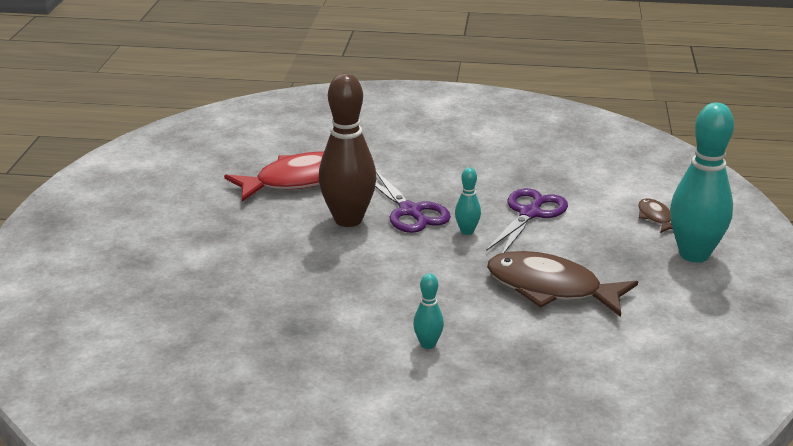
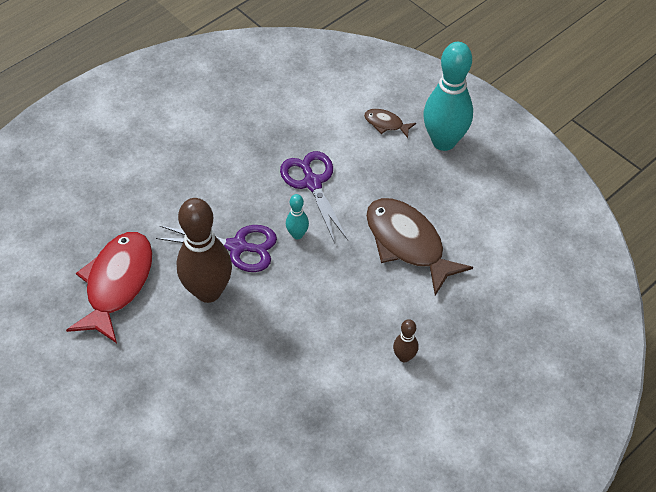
camera: 50 degrees left, 25 degrees up
(428, 344) = (404, 357): turquoise bowling pin -> brown bowling pin
(550, 288) = (407, 243): brown fish -> brown fish turned 75 degrees clockwise

